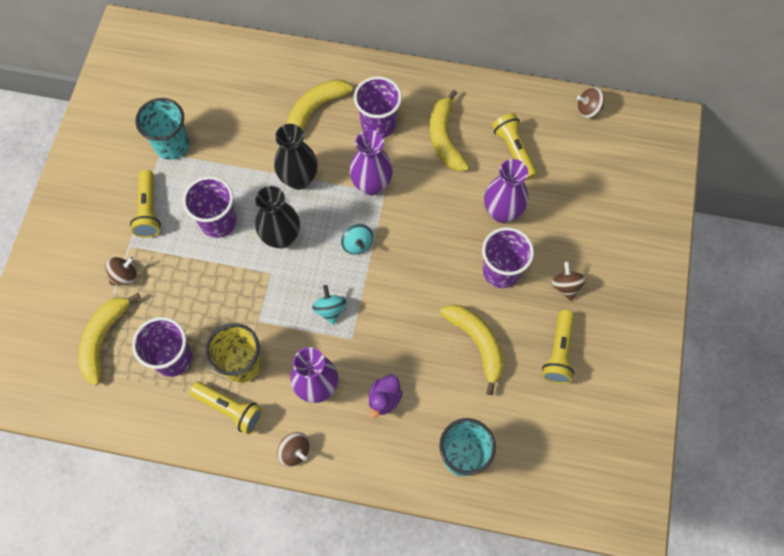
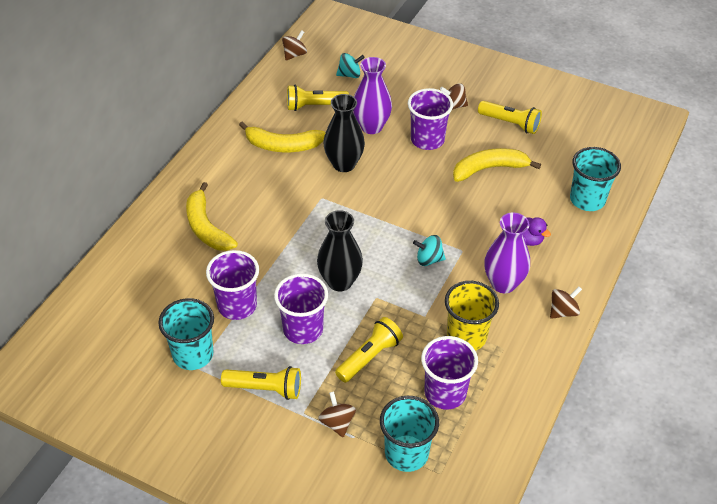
camera: 75 degrees left, 20 degrees down
(103, 339) = (406, 453): yellow banana -> turquoise cup
(230, 409) = (510, 354): yellow flashlight -> yellow flashlight (369, 356)
(299, 179) = (280, 256): black vase -> black vase (344, 164)
(357, 244) = (368, 227): turquoise spinning top -> turquoise spinning top (349, 75)
(371, 185) = (309, 204): purple vase -> none
(378, 124) = (246, 187): purple cup -> purple cup (237, 306)
(588, 109) = (294, 54): brown spinning top -> brown spinning top turned 150 degrees counterclockwise

